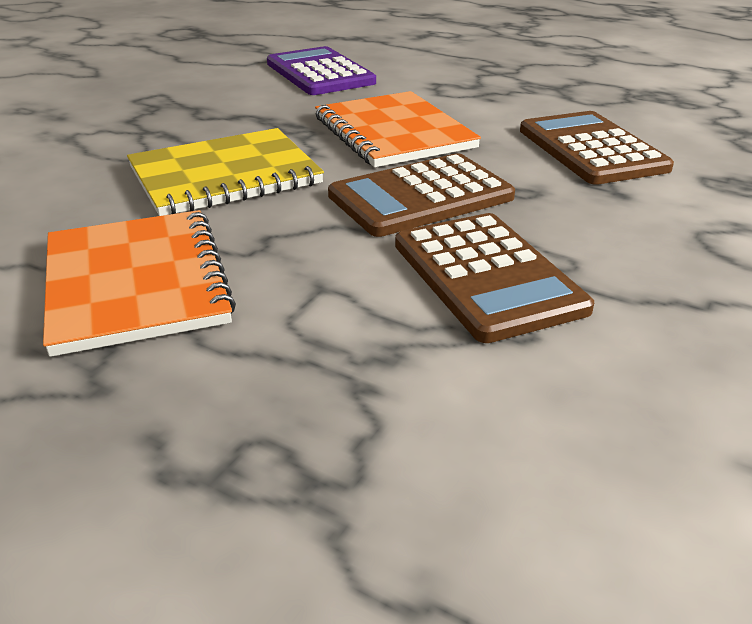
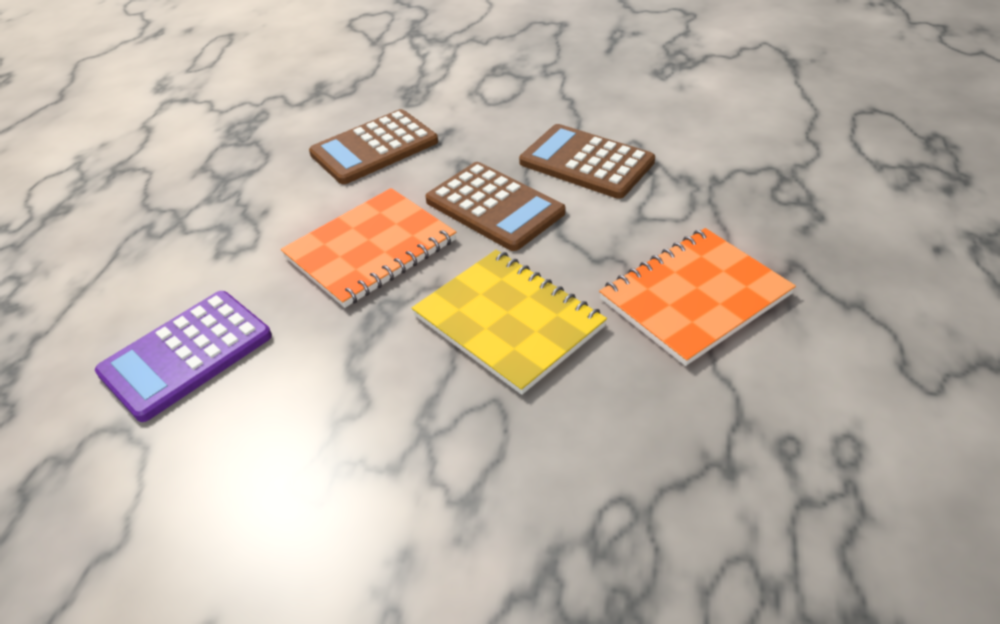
camera: 105 degrees left, 10 degrees up
(487, 276) = (586, 162): brown calculator -> brown calculator turned 105 degrees counterclockwise

